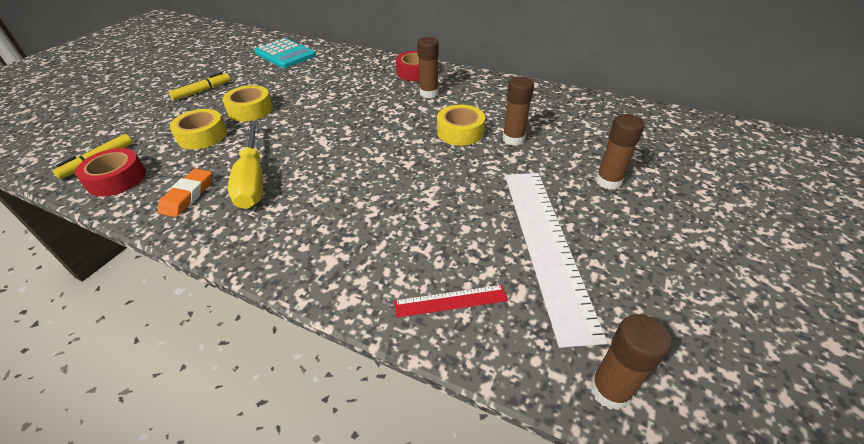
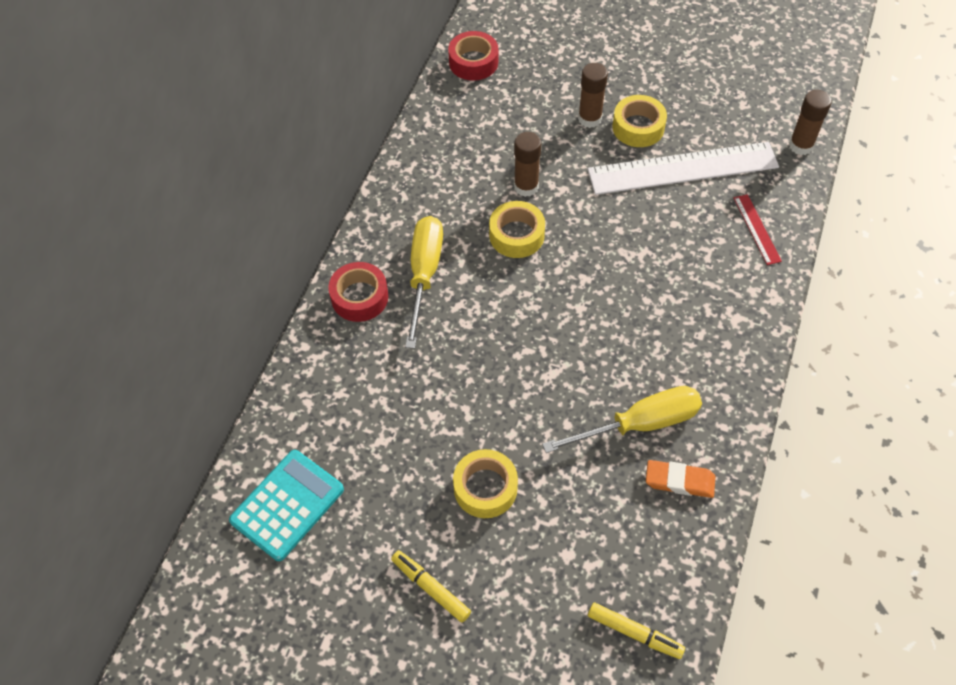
camera: 95 degrees left, 15 degrees up
(117, 179) = (666, 582): red tape -> red tape (473, 62)
(202, 136) = (559, 524): yellow tape -> yellow tape (638, 127)
(429, 93) = (424, 274): brown glue stick -> yellow screwdriver

